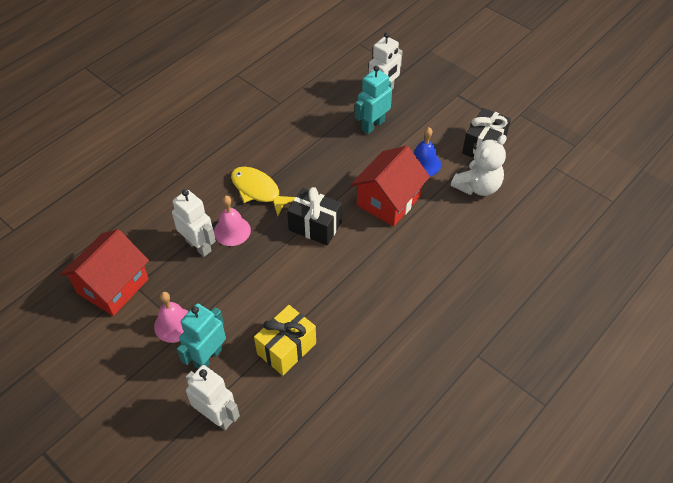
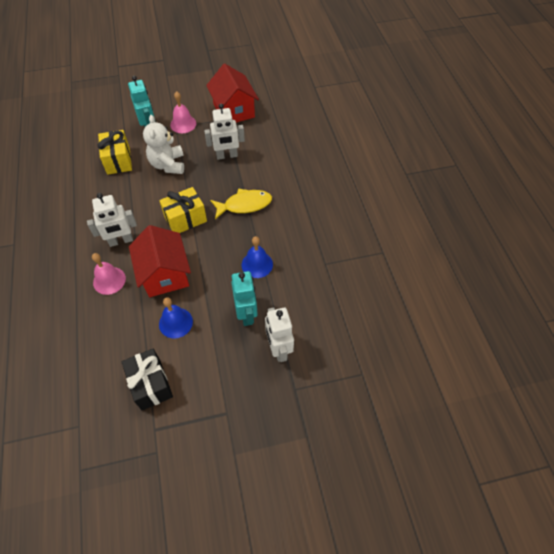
camera: 125 degrees right, 5 degrees up
(217, 416) = (114, 118): white robot -> white robot (121, 241)
(232, 231) = (223, 176): pink bell -> pink bell (109, 280)
(315, 226) = (185, 219): black gift -> yellow gift
(319, 144) = (257, 264): none -> blue bell
(477, 186) = (119, 345): white teddy bear -> white teddy bear (168, 165)

